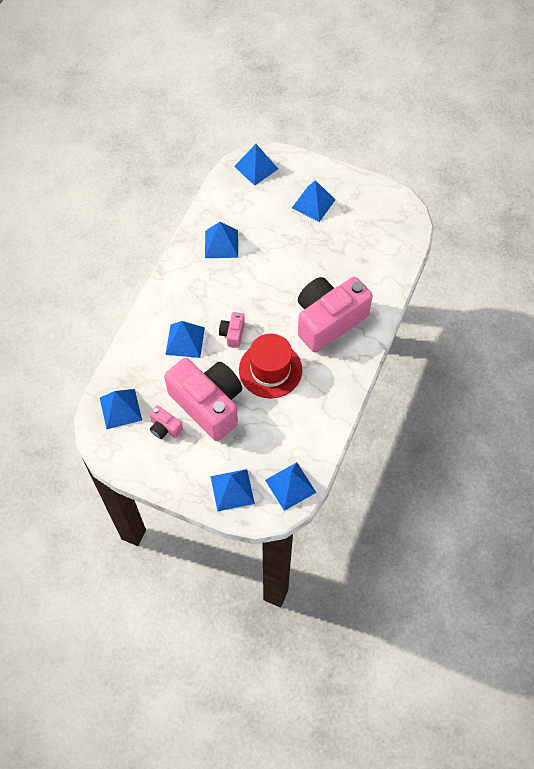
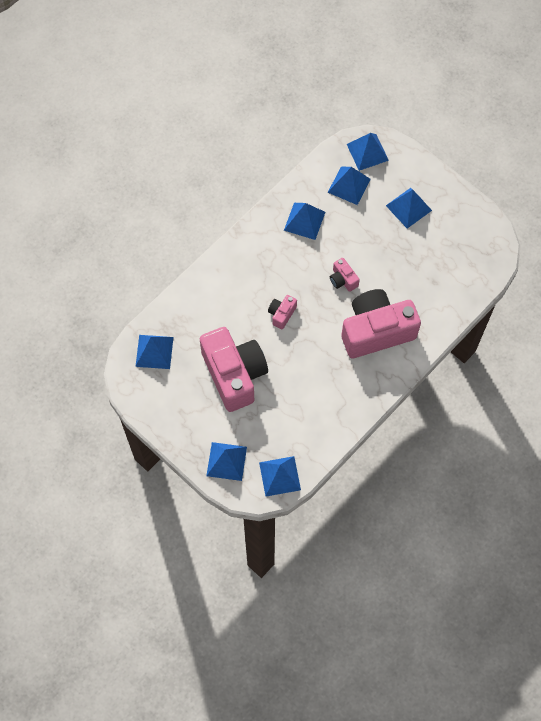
camera: 20 degrees right, 5 degrees up
(165, 428) = (187, 383): pink camera -> pink camera (343, 280)
(185, 340) = (235, 306): blue pyramid -> blue pyramid (349, 185)
(270, 370) = (303, 361): red hat -> none

